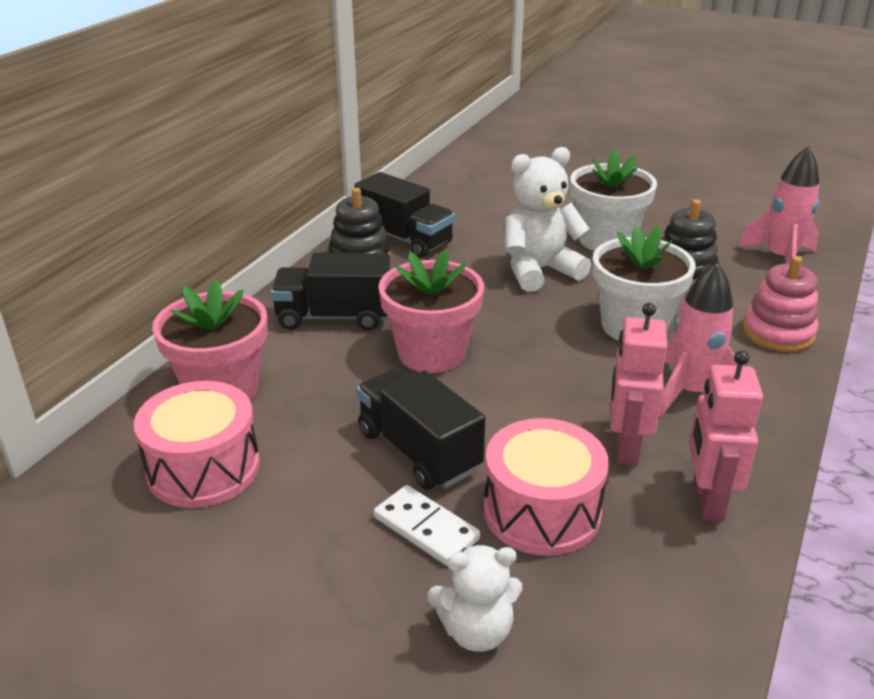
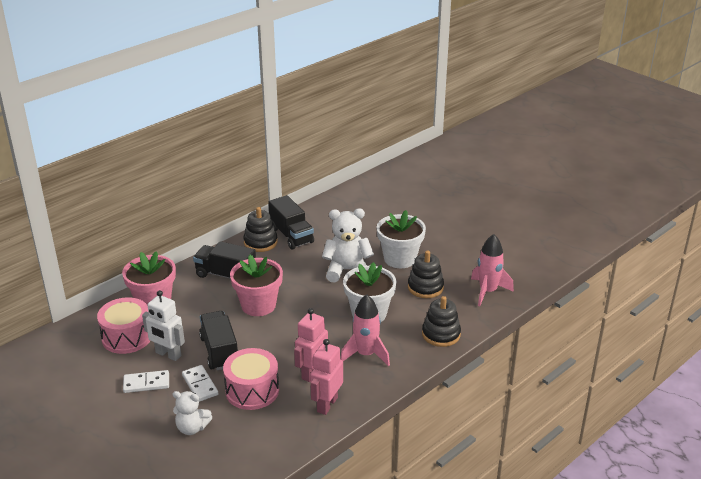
camera: 20 degrees right, 0 degrees up
(306, 556) = (146, 383): none -> white domino
(315, 482) = (168, 354): none -> white robot
(778, 333) = (441, 334): pink stacking toy -> black stacking toy

